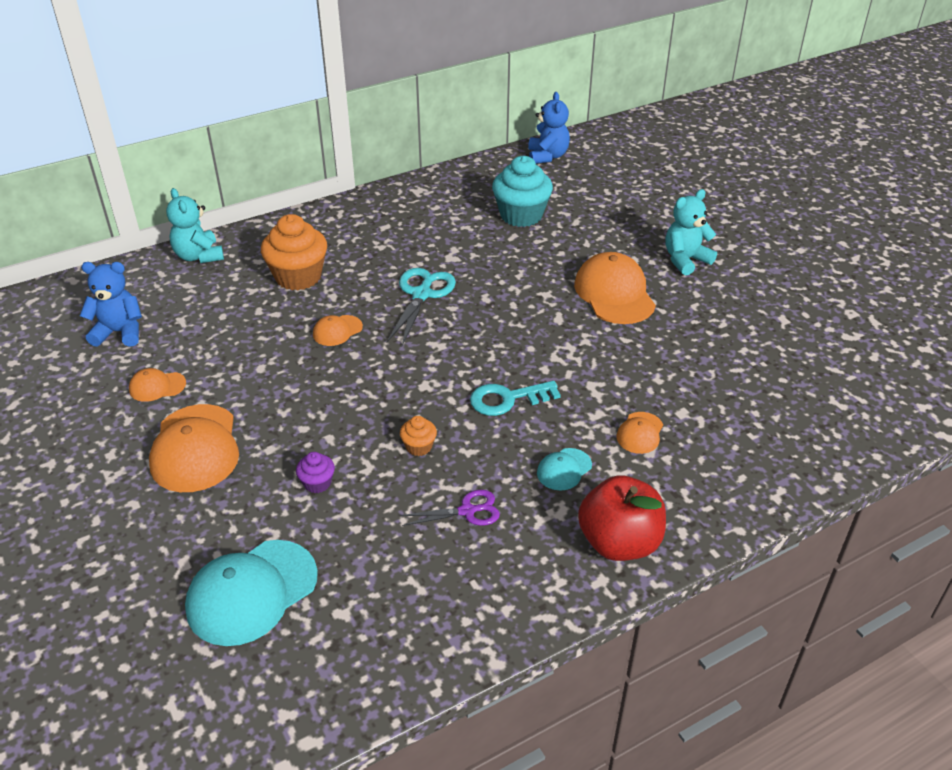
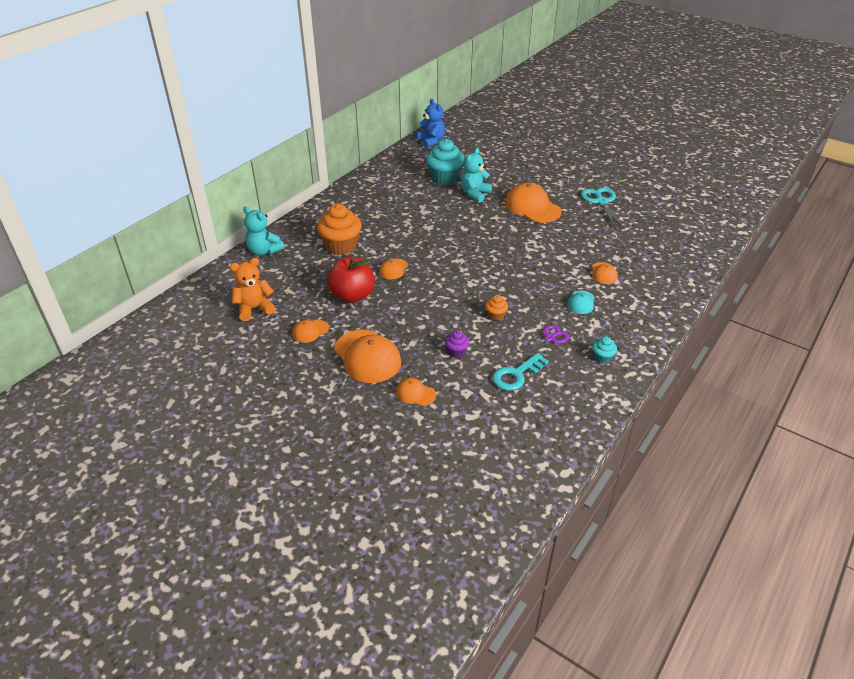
camera: 25 degrees left, 0 degrees up
(119, 332) = (254, 308): blue teddy bear -> orange teddy bear
(209, 527) = (415, 393): none -> orange cap
(252, 592) = (470, 416): turquoise cap -> none
(422, 294) = (425, 236): turquoise scissors -> turquoise scissors (601, 202)
(507, 399) = (522, 277): turquoise key -> turquoise key (516, 375)
(522, 572) = (602, 357): none -> turquoise cupcake
(619, 542) = (636, 328): red apple -> red apple (352, 295)
(685, 260) = (555, 180): turquoise teddy bear -> turquoise teddy bear (475, 194)

